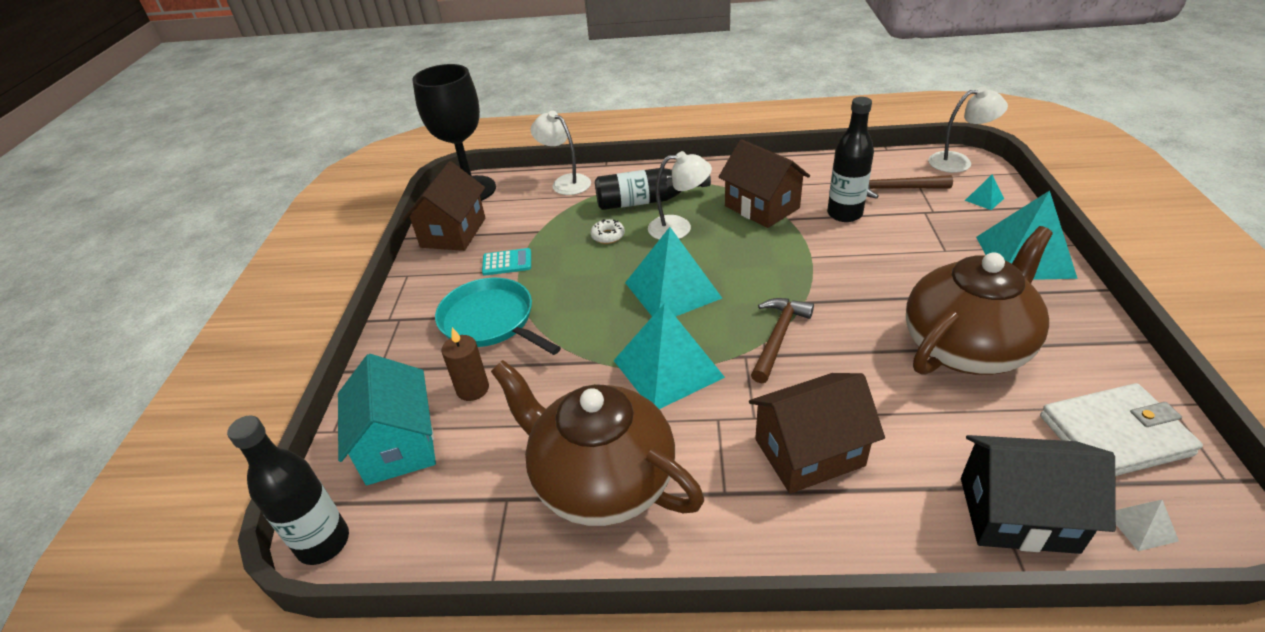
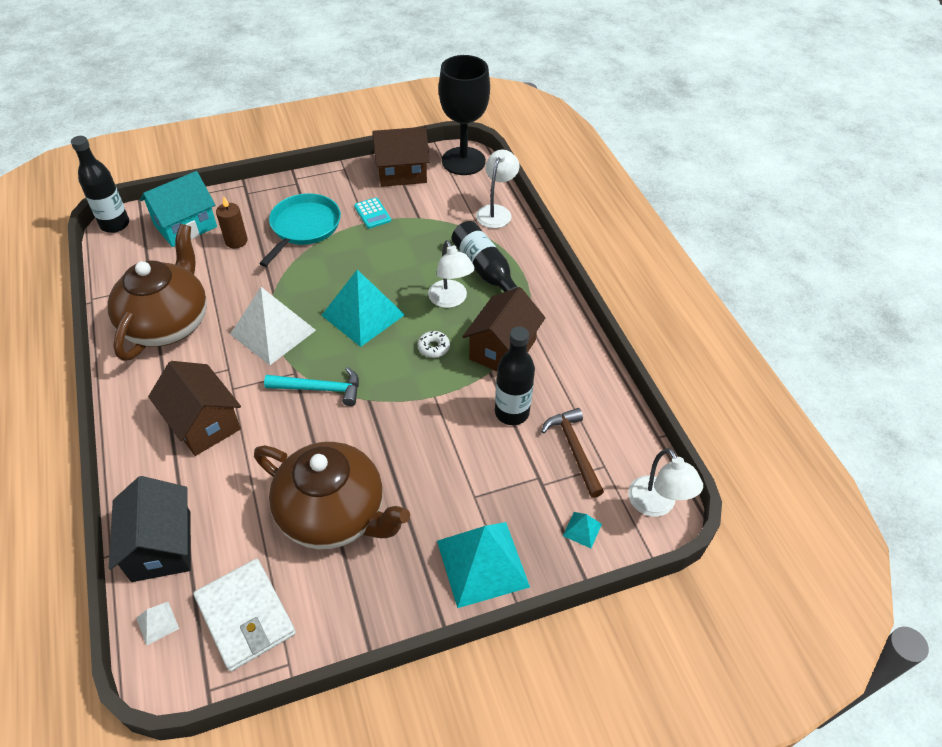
camera: 65 degrees right, 10 degrees up
(608, 236) = (424, 259): white donut -> white donut (433, 347)
(668, 368) = (273, 332): turquoise pyramid -> white pyramid
(778, 337) = (320, 389): brown hammer -> turquoise hammer

